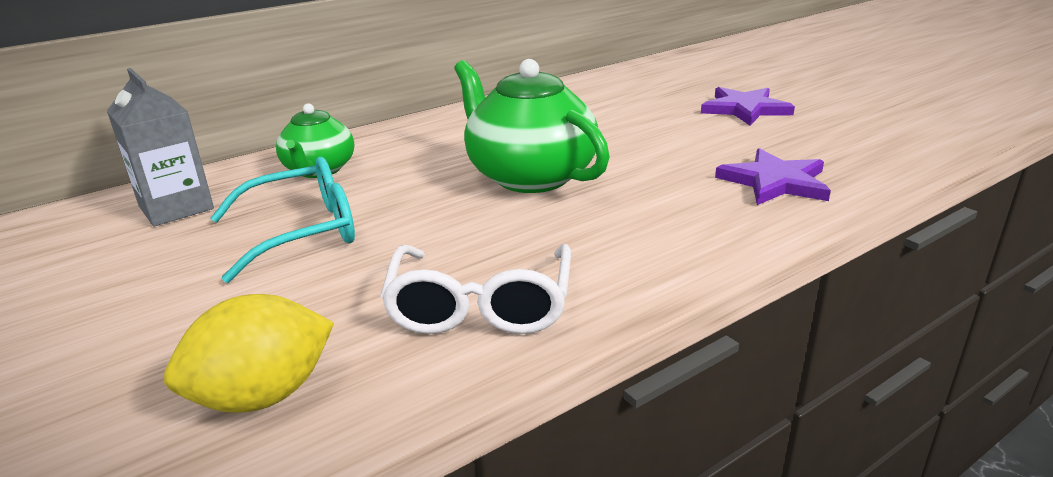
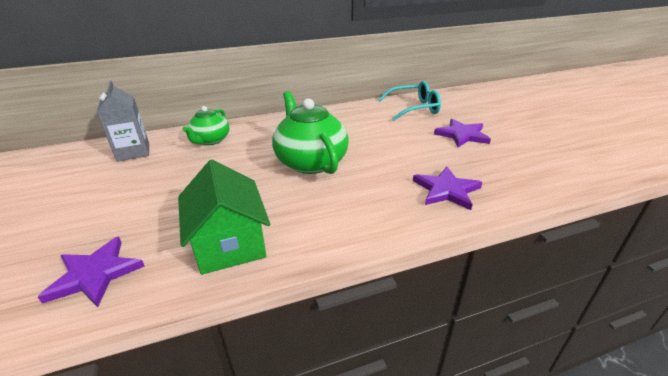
camera: 15 degrees right, 5 degrees up
(263, 396) = (95, 274): yellow lemon -> purple star
(303, 232) = (178, 177): turquoise glasses -> turquoise glasses (414, 108)
(480, 306) = (229, 243): white glasses -> green house

